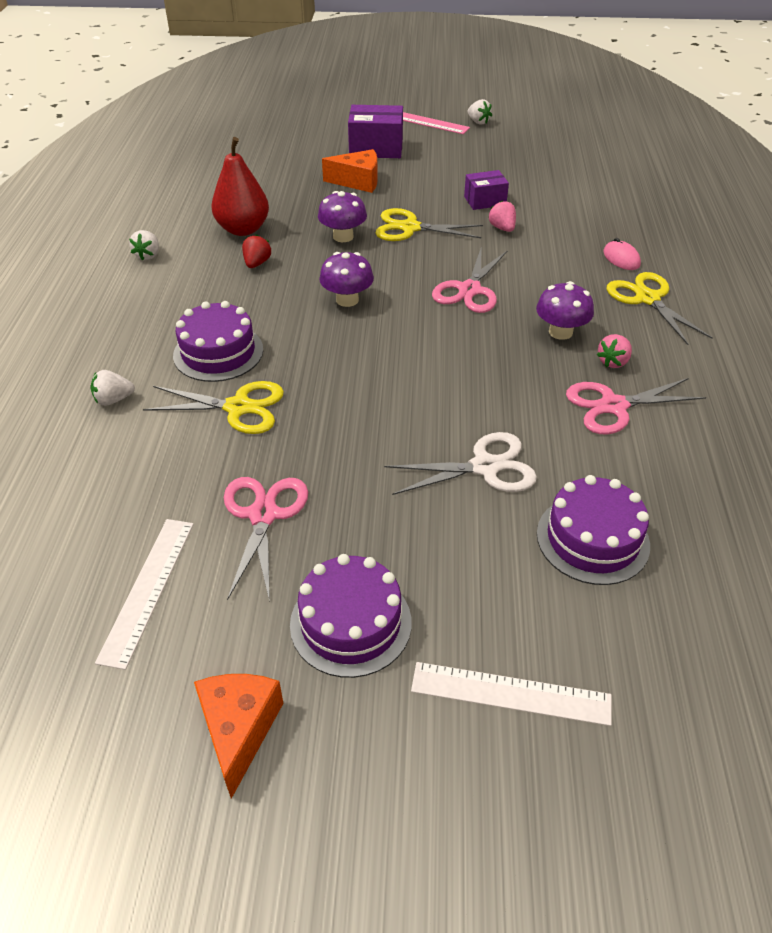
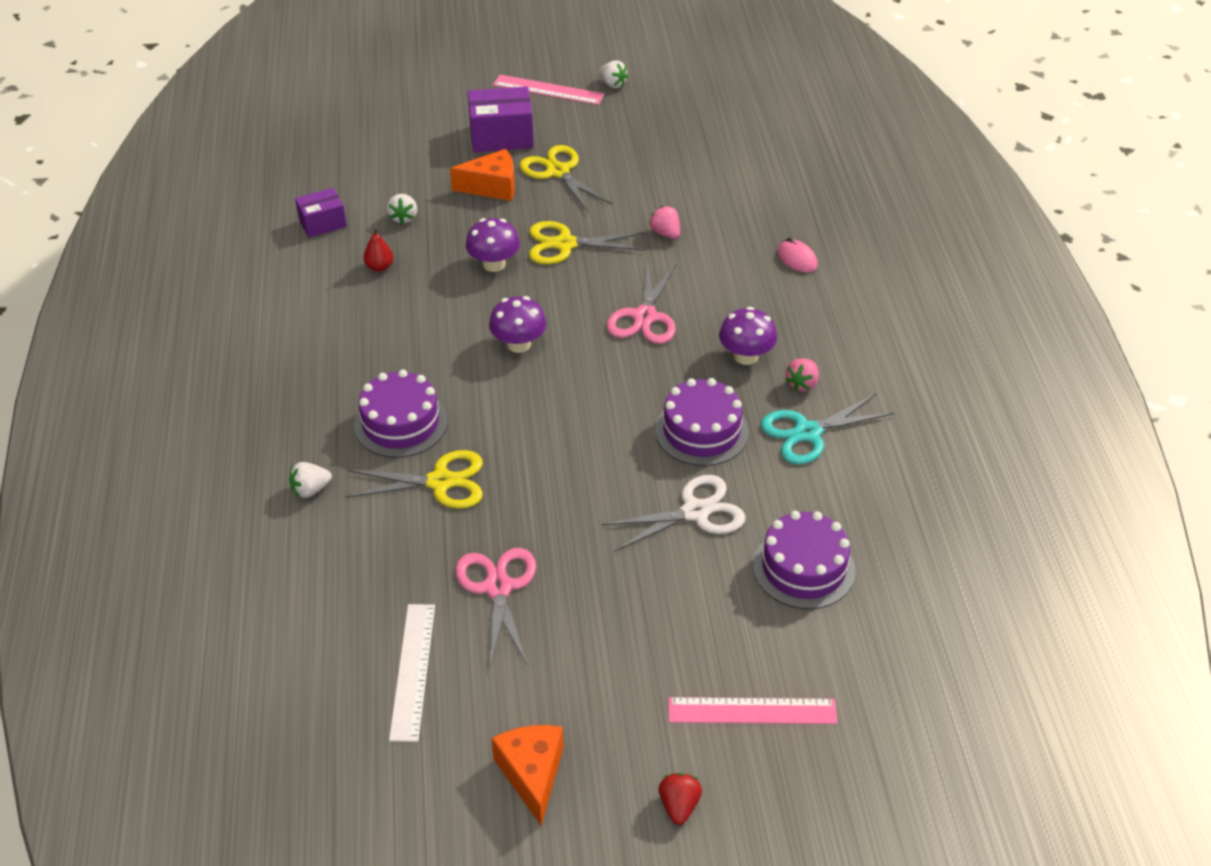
camera: 10 degrees left, 0 degrees up
(148, 255) = (284, 313): white strawberry -> white strawberry (403, 217)
(243, 229) = (379, 267): red pear -> red pear, size x0.47
(257, 263) = (408, 310): red strawberry -> red strawberry (679, 805)
(350, 623) = (604, 673): purple cake -> purple cake (701, 431)
(485, 201) = (640, 198): purple box -> purple box (322, 223)
(510, 694) = (752, 711): white ruler -> pink ruler
(613, 406) = (808, 432): pink scissors -> turquoise scissors
(647, 299) = (829, 306): yellow scissors -> yellow scissors (558, 171)

